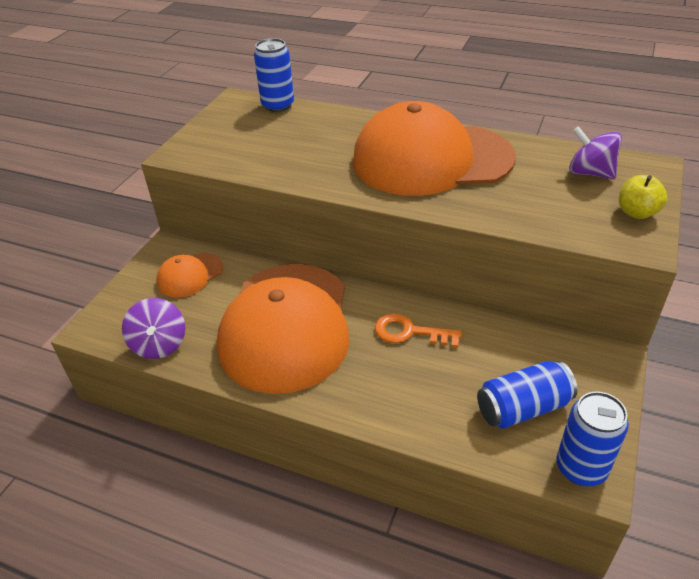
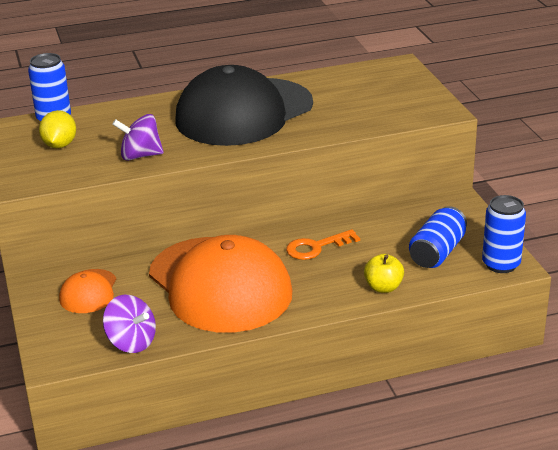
camera: 40 degrees left, 10 degrees down
(251, 131) = (60, 145): none -> yellow lemon
(431, 159) = (244, 112): orange cap -> black cap
(590, 173) = (365, 82): purple spinning top -> purple spinning top (140, 156)
(637, 212) = (420, 95): yellow apple -> yellow apple (383, 287)

